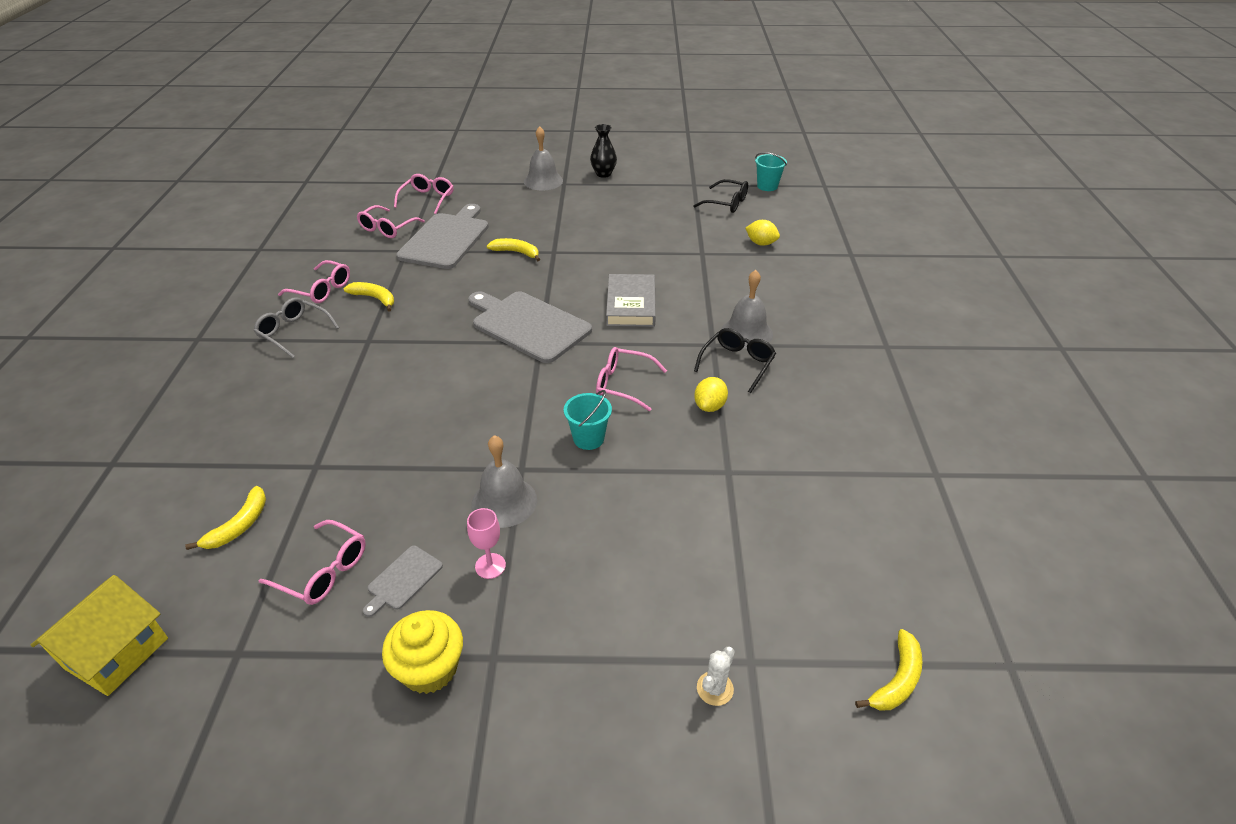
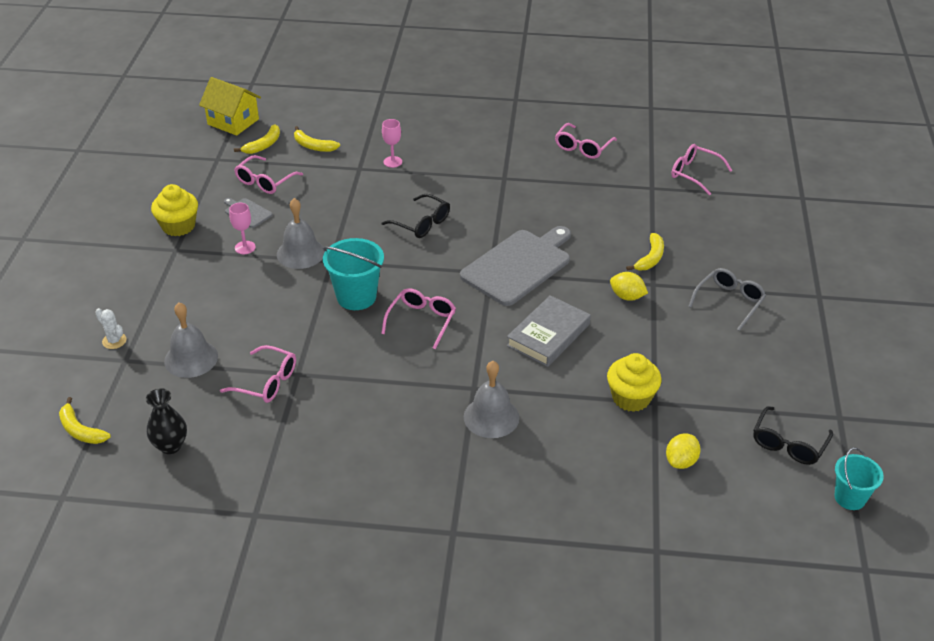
camera: 95 degrees right, 0 degrees up
(294, 332) = (519, 141): grey glasses -> grey glasses (729, 302)
(308, 435) = (392, 162): none -> pink goblet
(374, 298) = (567, 176): yellow banana -> yellow banana (263, 145)
(427, 199) = (761, 195): pink glasses -> pink glasses (266, 382)
(446, 239) = (675, 211): grey cutting board -> none
(543, 181) = (822, 279): grey bell -> grey bell (191, 358)
(588, 438) = (356, 297): turquoise bucket -> turquoise bucket, size x1.53
(603, 174) = (854, 332): black vase -> black vase (170, 446)
(631, 305) = (548, 335): grey book -> grey book turned 60 degrees counterclockwise
(700, 263) = (631, 398): none -> yellow cupcake
(709, 406) = (381, 373): yellow lemon -> yellow lemon (627, 296)
(737, 364) = (439, 401): black glasses -> black glasses (421, 223)

